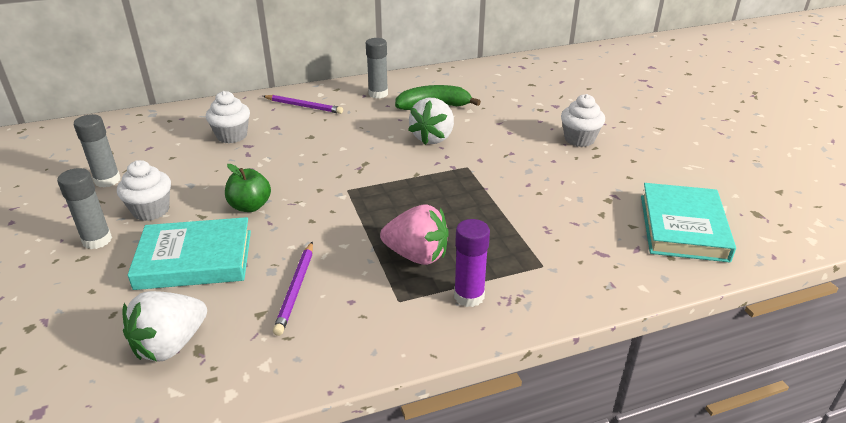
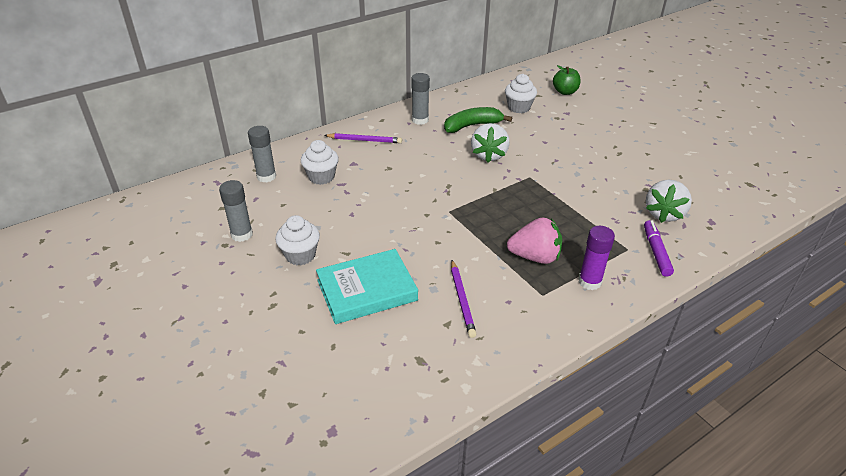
camera: 15 degrees left, 5 degrees up
(97, 240) = (274, 288): grey glue stick -> grey glue stick (266, 176)
(170, 345) = (396, 360): white strawberry -> white strawberry (663, 214)
(250, 206) = (380, 238): green apple -> green apple (565, 92)
(579, 139) = (600, 141): white cupcake -> white cupcake (519, 107)
(579, 275) = (656, 252): none -> purple marker
(683, 227) = (706, 203): turquoise book -> none

